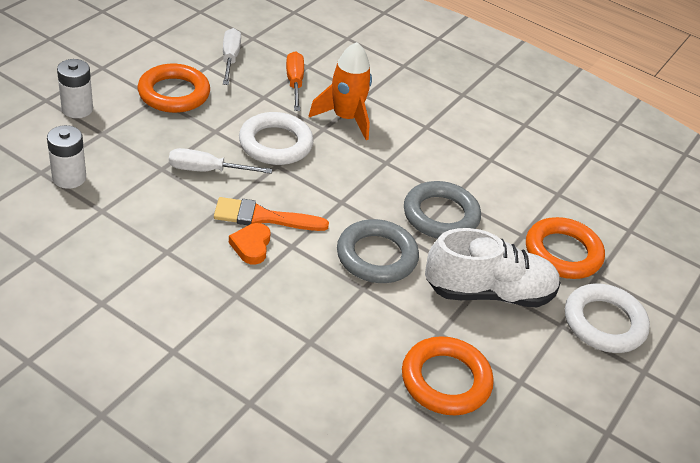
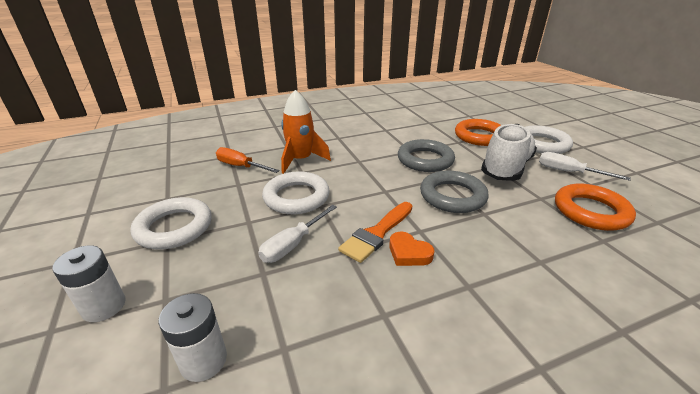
camera: 50 degrees left, 10 degrees down
(174, 93) = (174, 227): orange ring -> white ring
(230, 59) = (175, 184): white screwdriver -> white screwdriver (568, 172)

